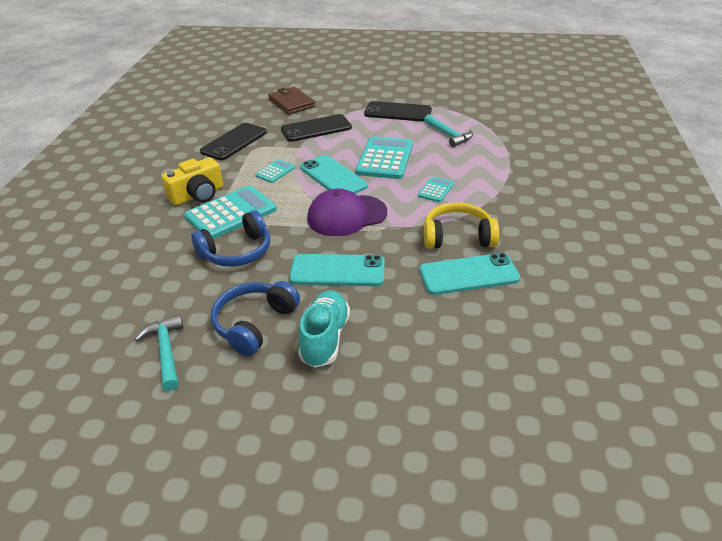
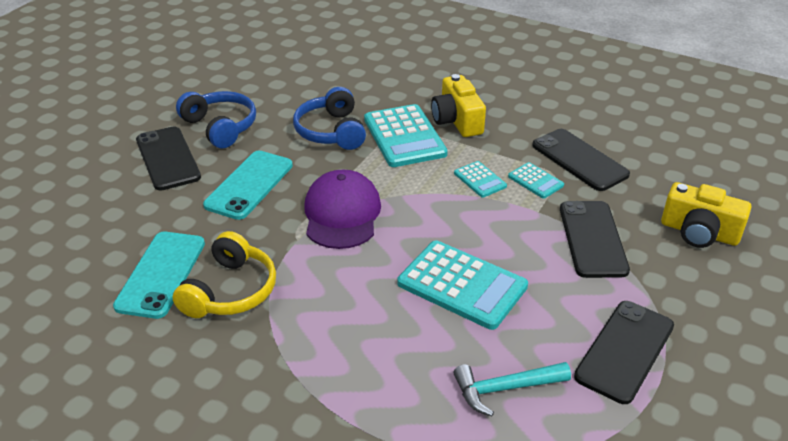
camera: 110 degrees right, 0 degrees up
(166, 352) = (228, 85): turquoise hammer -> none
(291, 103) = (699, 232): brown wallet -> yellow camera
(325, 338) = (168, 158): turquoise shoe -> black phone
(333, 177) = (438, 223): turquoise phone -> none
(436, 190) = (345, 309): turquoise calculator -> turquoise calculator (535, 181)

